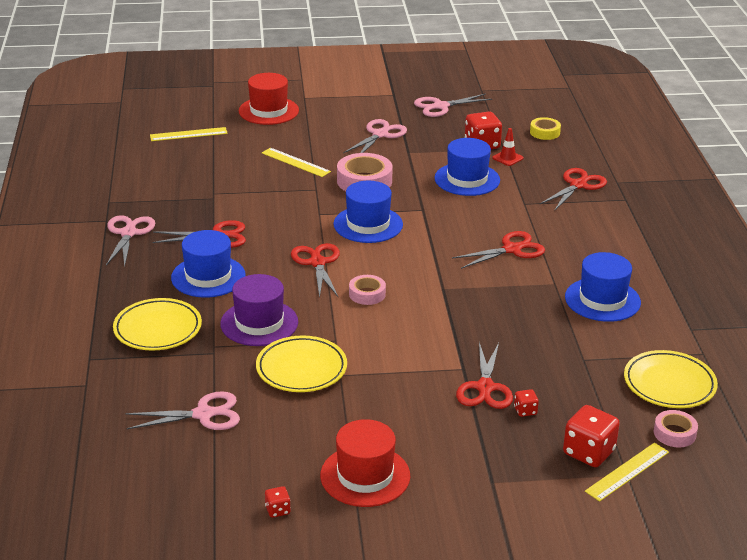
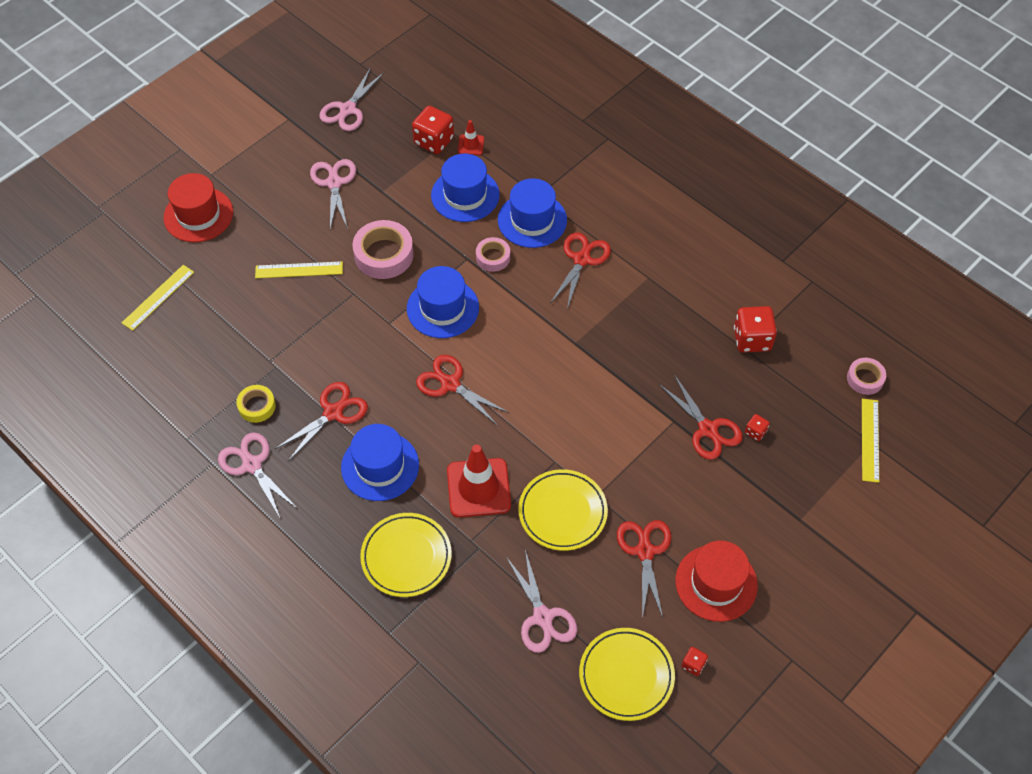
camera: 40 degrees left, 25 degrees up
(203, 414) = (543, 617): pink scissors -> pink scissors turned 120 degrees clockwise
(259, 323) = (478, 488): purple hat -> red traffic cone
(367, 294) = (526, 392): pink tape -> pink tape (493, 257)
(545, 132) = (468, 90): yellow tape -> yellow tape (257, 406)
(578, 185) = (557, 144): red scissors -> red scissors (645, 551)
(588, 452) = (831, 441): red dice -> red dice (752, 339)
(602, 300) = (698, 271): blue hat -> blue hat (532, 220)
(669, 384) = (819, 330): yellow plate -> yellow plate (626, 676)

